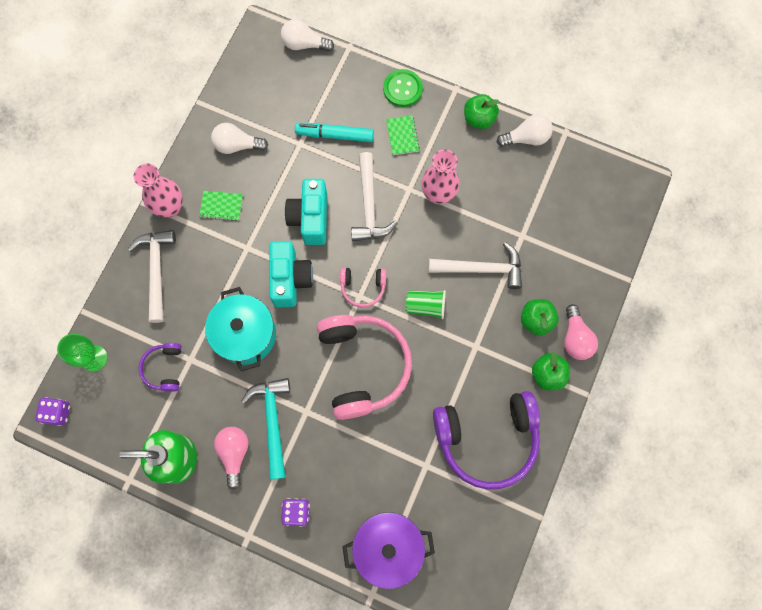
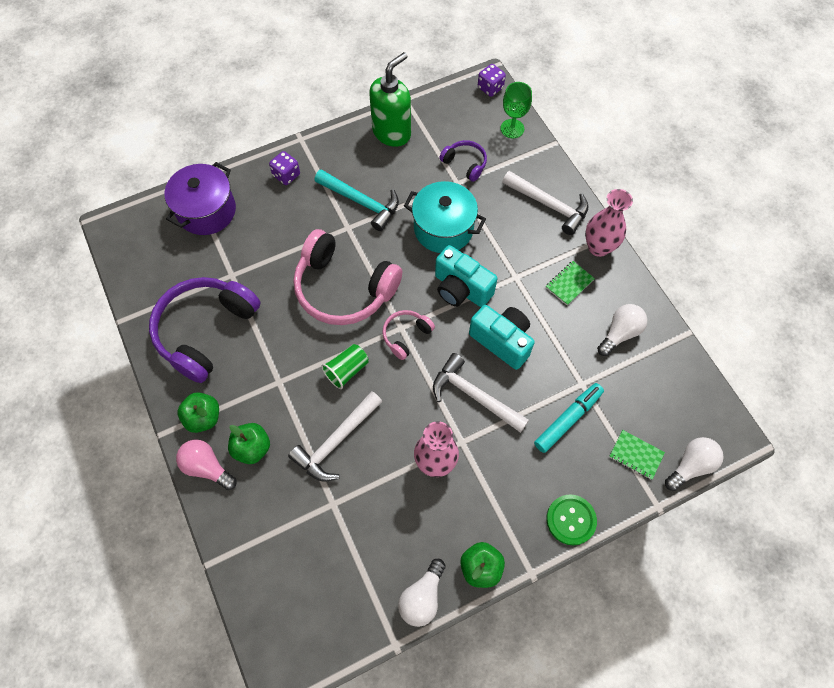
camera: 130 degrees right, 10 degrees down
(234, 453) = (363, 166): pink light bulb -> none
(402, 136) = (520, 478): green notebook -> green notebook (636, 455)

